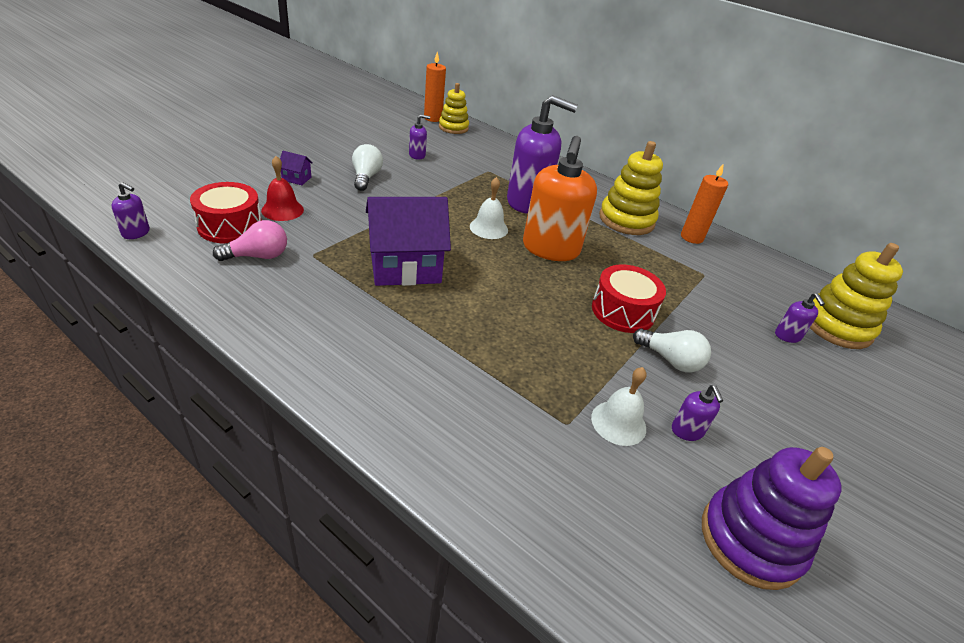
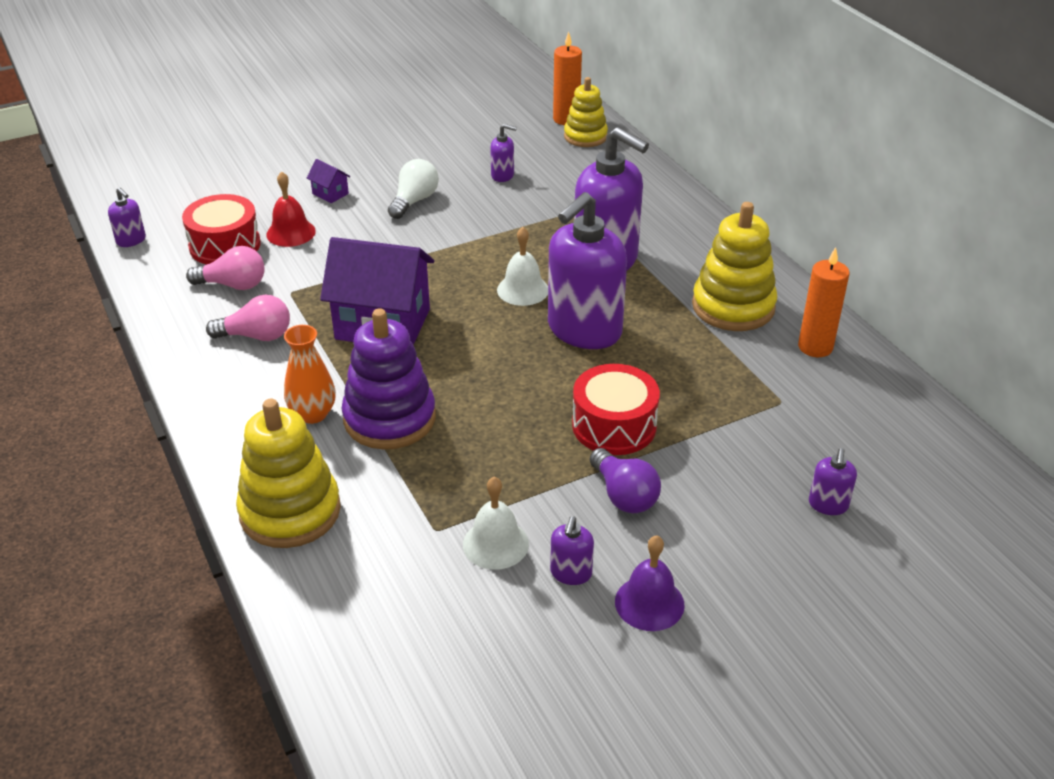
camera: 30 degrees right, 0 degrees up
(306, 294) = (256, 336): none -> pink light bulb
(399, 350) = (313, 414): none -> orange vase
(550, 249) = (584, 330): orange soap dispenser -> purple soap dispenser
(670, 360) = (624, 495): white light bulb -> purple light bulb
(751, 540) = (542, 691): purple stacking toy -> purple stacking toy (389, 418)
(754, 438) = (649, 603): none -> purple bell
(836, 326) = (925, 510): yellow stacking toy -> yellow stacking toy (290, 511)

